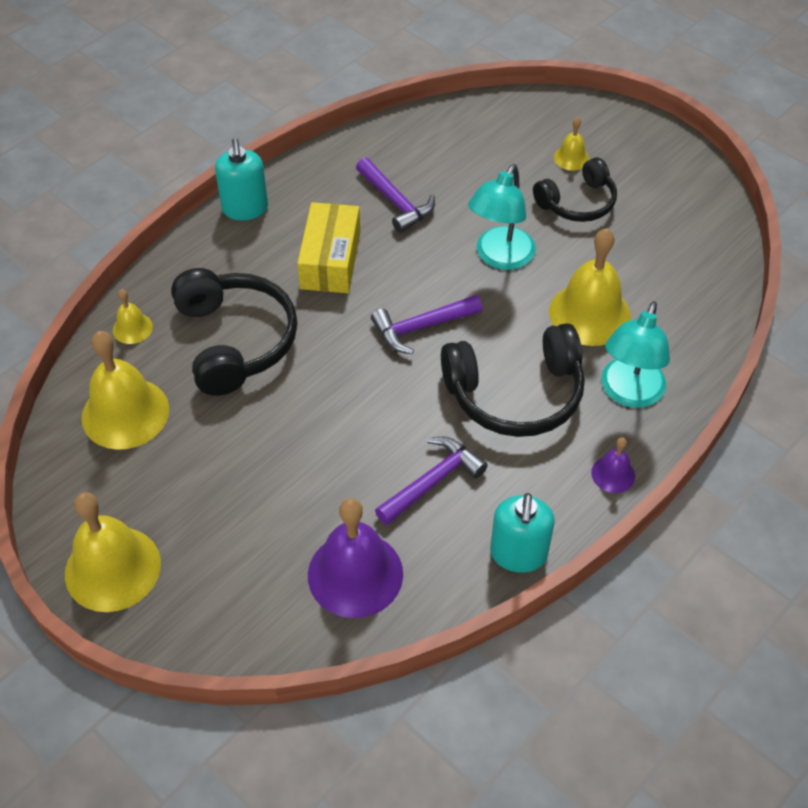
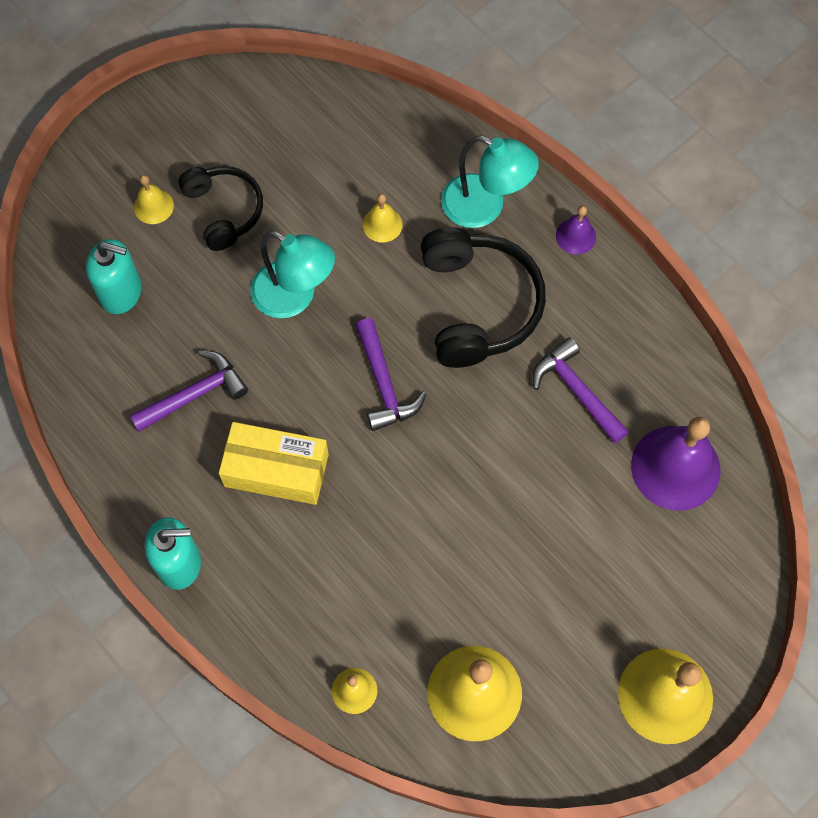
camera: 85 degrees left, 15 degrees up
(235, 341) = (384, 576): black headphones -> none
(518, 554) = (657, 326): turquoise soap dispenser -> turquoise soap dispenser (121, 292)
(589, 314) = (382, 224): yellow bell -> yellow bell, size x0.48

